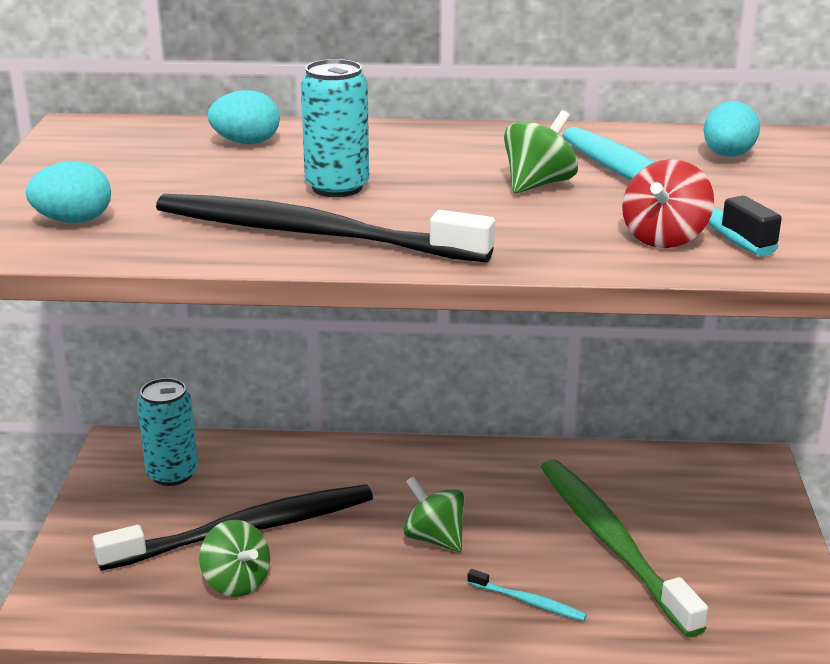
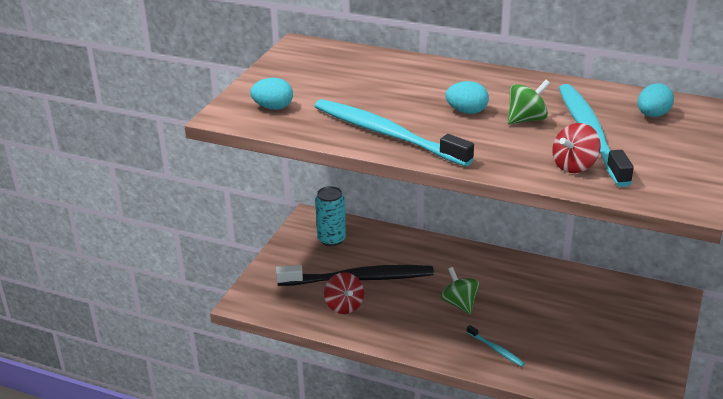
camera: 20 degrees right, 5 degrees up
(236, 582) = (344, 306): green spinning top -> red spinning top
(246, 143) = (382, 68): turquoise egg -> turquoise egg (466, 111)
(310, 234) = (386, 134): black toothbrush -> turquoise toothbrush
(337, 187) = (415, 105): turquoise can -> none
(611, 542) = (560, 326): green toothbrush -> none

